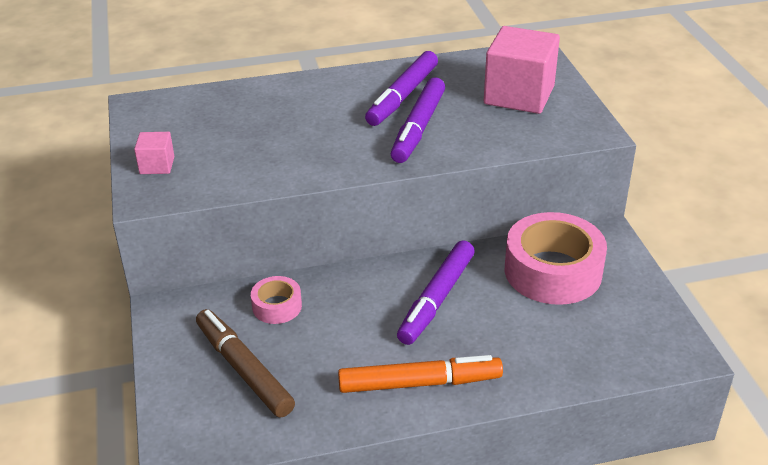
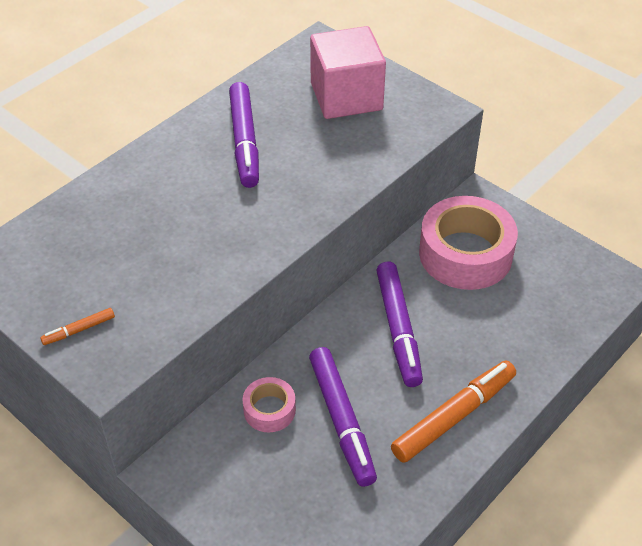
camera: 35 degrees left, 10 degrees up
(157, 165) = (79, 330): pink cube -> orange marker
(243, 369) = (298, 489): brown marker -> none
(418, 128) = (292, 171): purple marker -> purple marker (342, 421)

